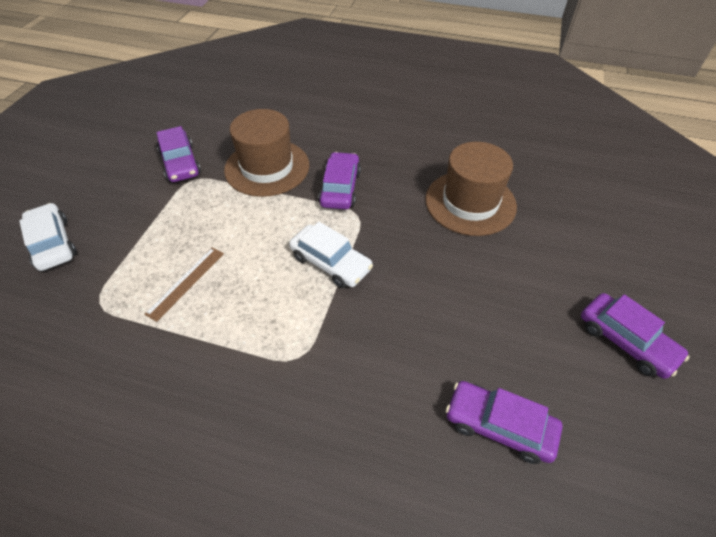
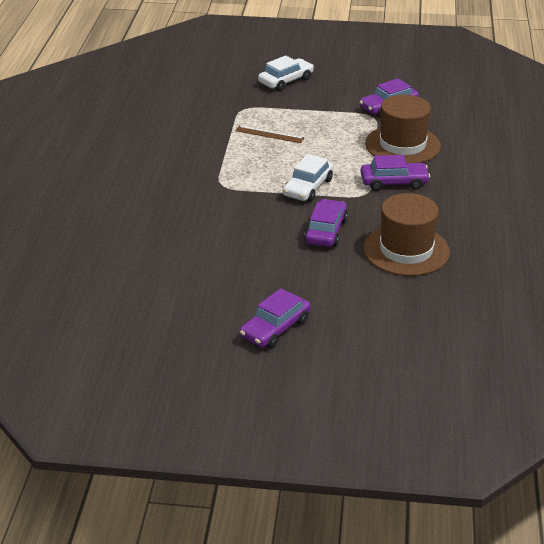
camera: 80 degrees right, 15 degrees down
(499, 426) = (190, 266): purple car -> purple car (326, 231)

